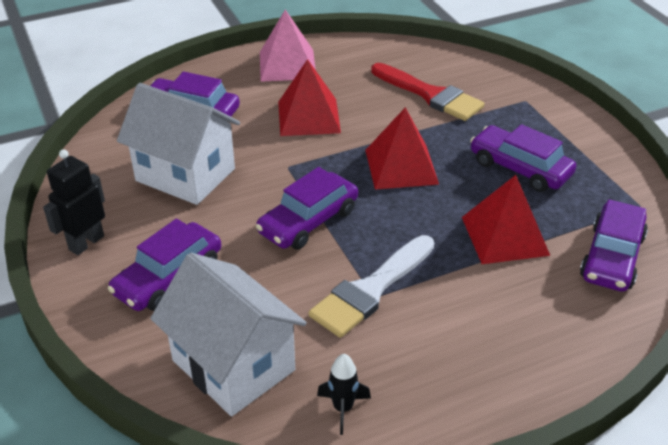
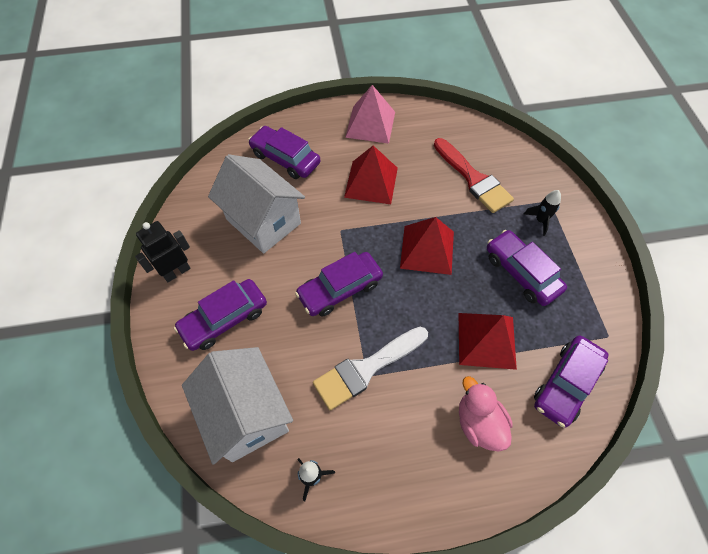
camera: 15 degrees right, 20 degrees up
(522, 119) = (540, 220): none -> black rocket
(527, 313) = (479, 423): none -> pink duck

